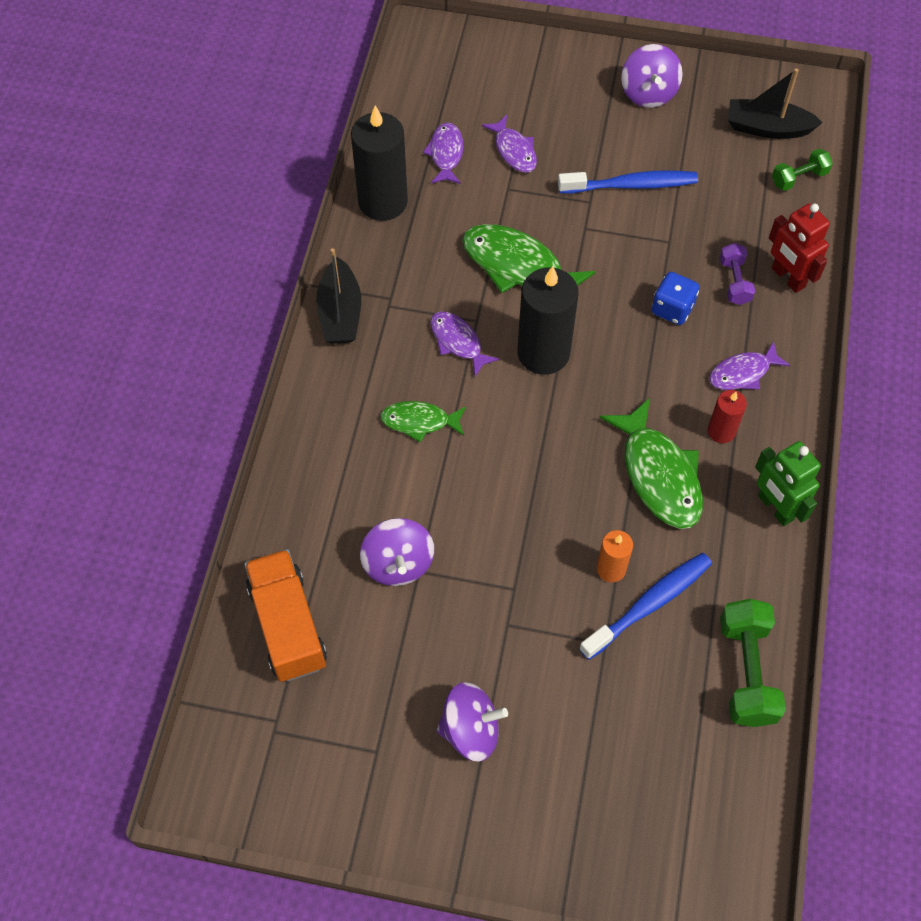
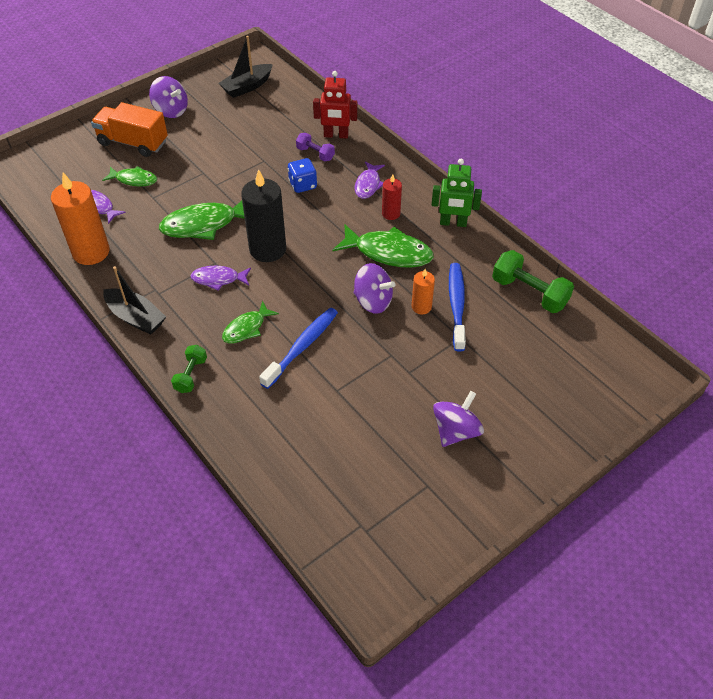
camera: 50 degrees left, 10 degrees down
(288, 625) = (306, 478): orange truck -> orange truck (133, 143)
(383, 202) = (91, 252): black candle -> orange candle
(398, 563) = (322, 397): purple spinning top -> purple spinning top (373, 301)
(514, 150) = (134, 180): purple fish -> green fish
(631, 185) = (214, 152): blue toothbrush -> blue toothbrush (302, 347)
(799, 178) = (288, 95): green dumbbell -> green dumbbell (191, 375)

